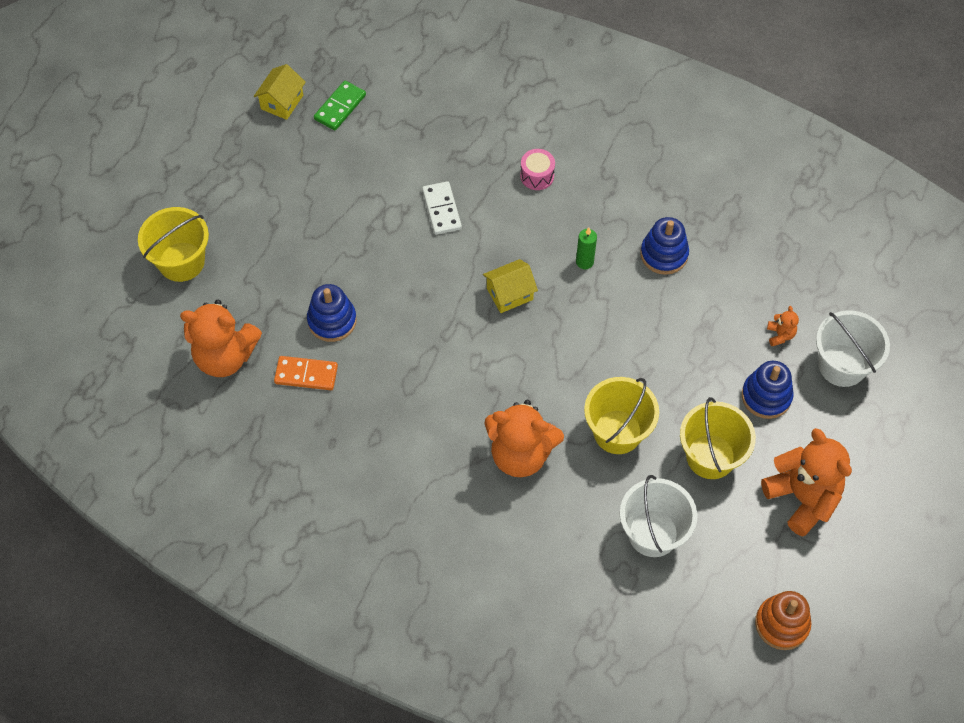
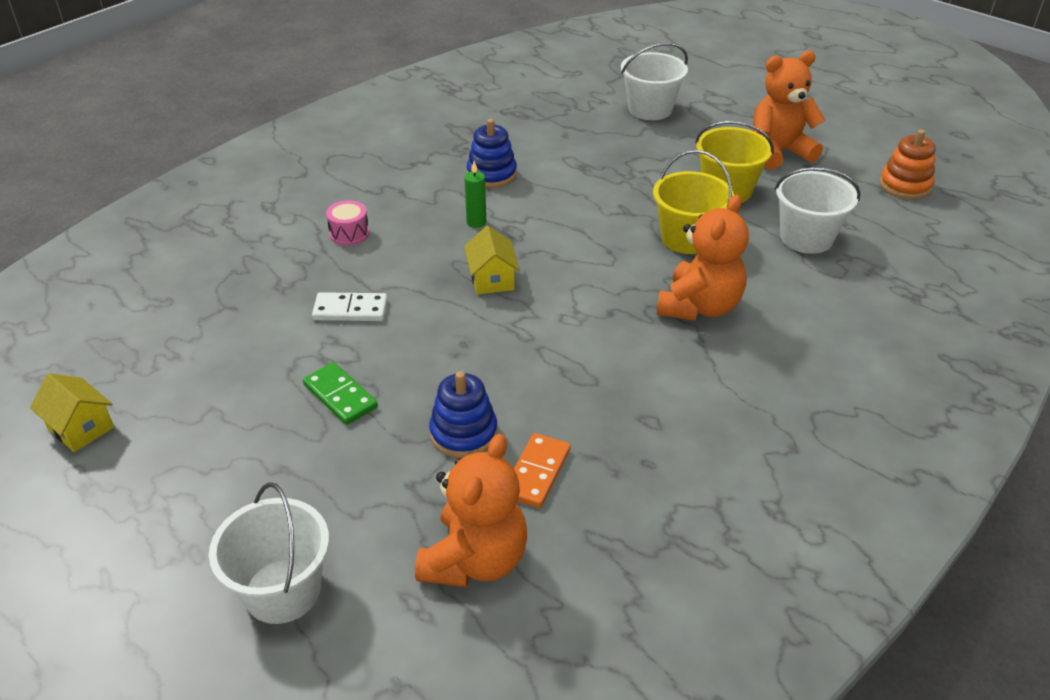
camera: 75 degrees left, 20 degrees down
(181, 262) = (282, 591): yellow bucket -> white bucket
(340, 107) = (135, 371): green domino -> green domino (340, 396)
(766, 396) = (670, 150): blue stacking toy -> none
(780, 335) = (608, 131): orange teddy bear -> none

